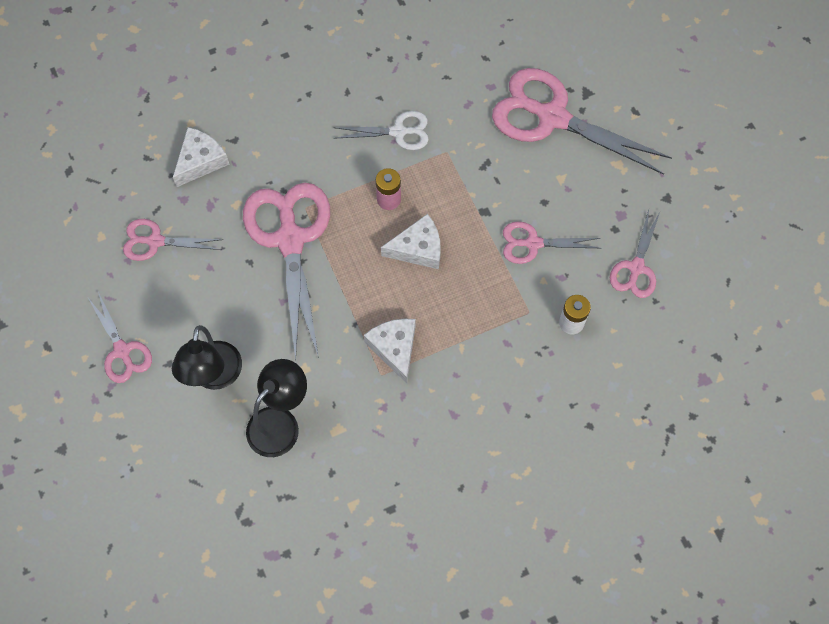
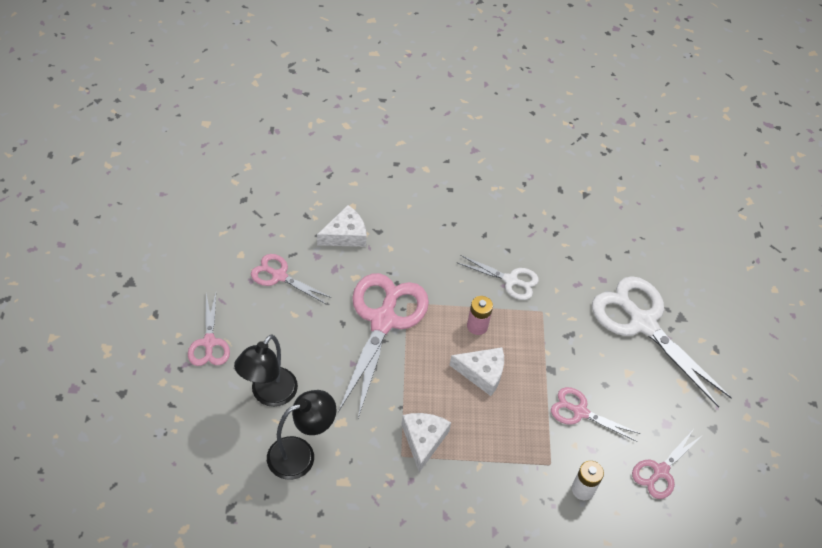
camera: 20 degrees right, 15 degrees down
(552, 117) = (643, 323): pink scissors -> white scissors

